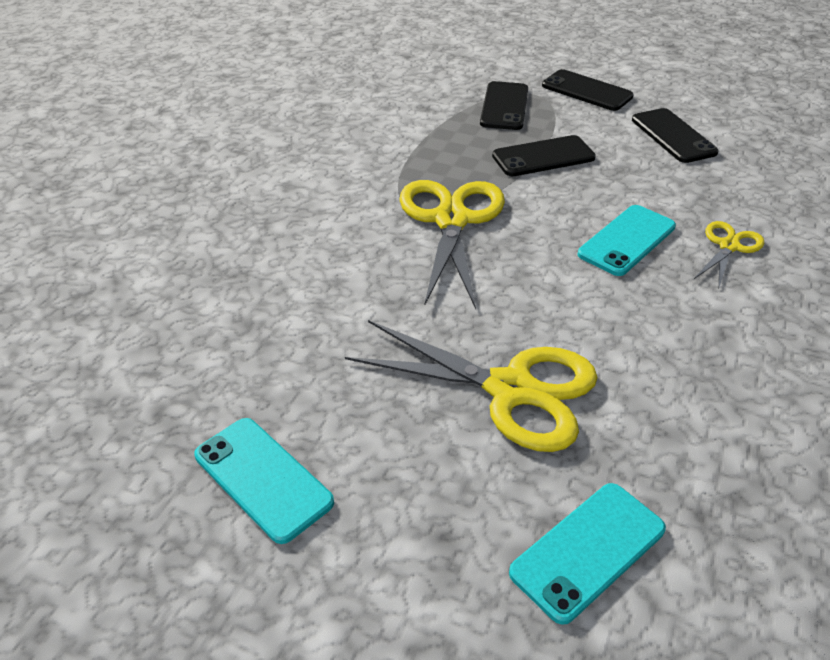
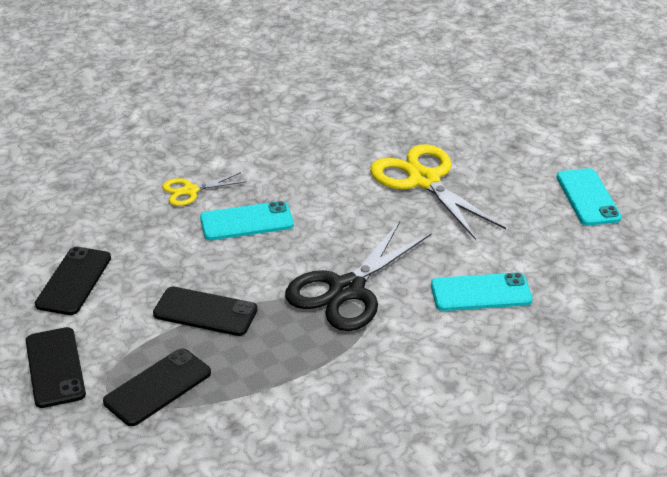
camera: 145 degrees left, 5 degrees down
(451, 220) = (347, 290): yellow scissors -> black scissors
(588, 550) = (455, 120): turquoise phone -> turquoise phone (481, 293)

